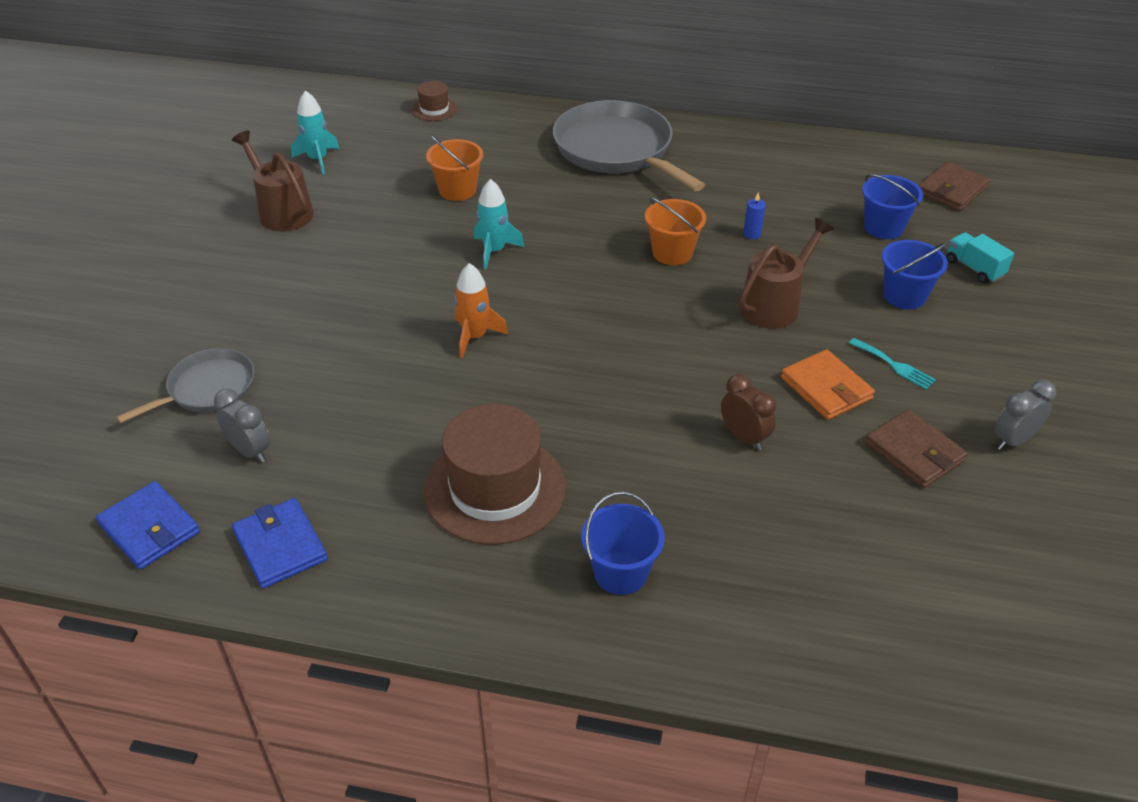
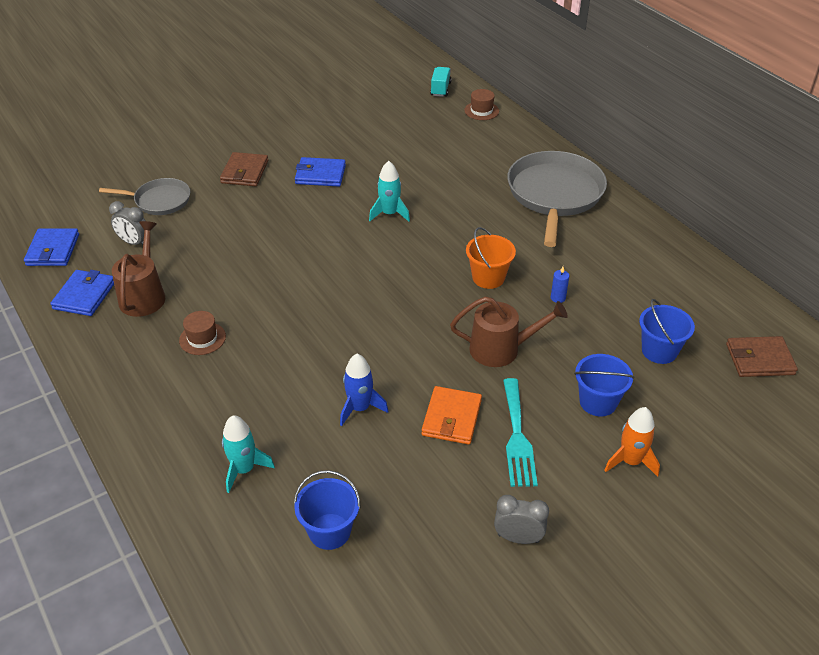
camera: 45 degrees right, 0 degrees up
(250, 451) = (134, 242): grey clock -> grey clock turned 120 degrees clockwise
(282, 212) = (317, 128): brown watering can -> brown watering can (144, 295)
(318, 159) = (375, 108): turquoise rocket -> turquoise rocket (244, 469)
(362, 254) = (320, 175): none -> blue wallet
(457, 190) = (422, 167): orange bucket -> none
(475, 337) = (309, 254): orange rocket -> orange rocket (630, 461)
(495, 489) = (202, 338): brown hat -> brown hat, size x0.47
(620, 572) = (193, 424): blue bucket -> blue bucket (329, 531)
(744, 437) = (360, 408): brown clock -> blue rocket
(894, 365) = (517, 437): turquoise fork -> turquoise fork, size x1.70
(914, 452) = (443, 493): brown wallet -> brown wallet (245, 172)
(974, 268) = (682, 420): turquoise truck -> turquoise truck (440, 89)

